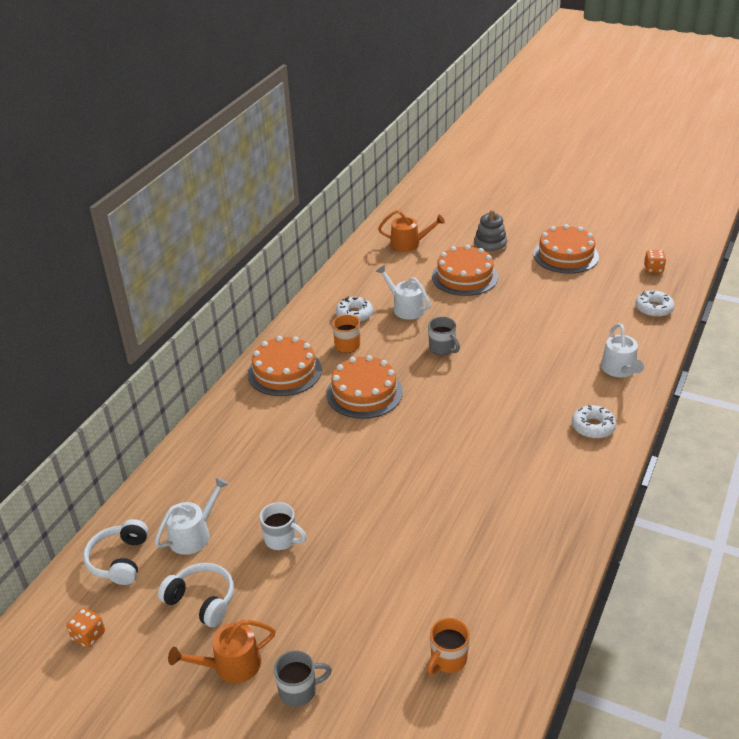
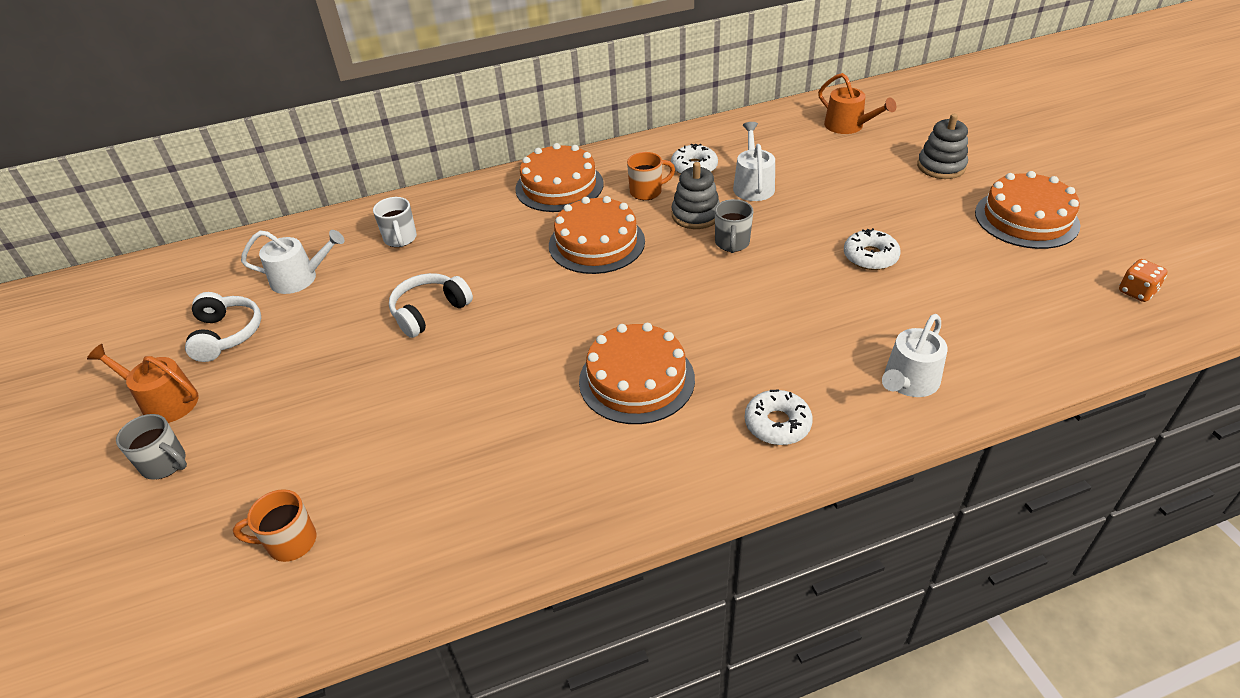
camera: 45 degrees right, 5 degrees up
(88, 636) = (136, 306): orange dice -> none
(120, 560) = (233, 264): white headphones -> white headphones (429, 312)
(281, 539) = (345, 327): white mug -> white mug (400, 239)
(398, 343) = (695, 215): none -> grey stacking toy
(464, 276) = (863, 185): orange cake -> orange cake (636, 380)
(654, 308) = (1066, 338): white donut -> white donut (870, 256)

